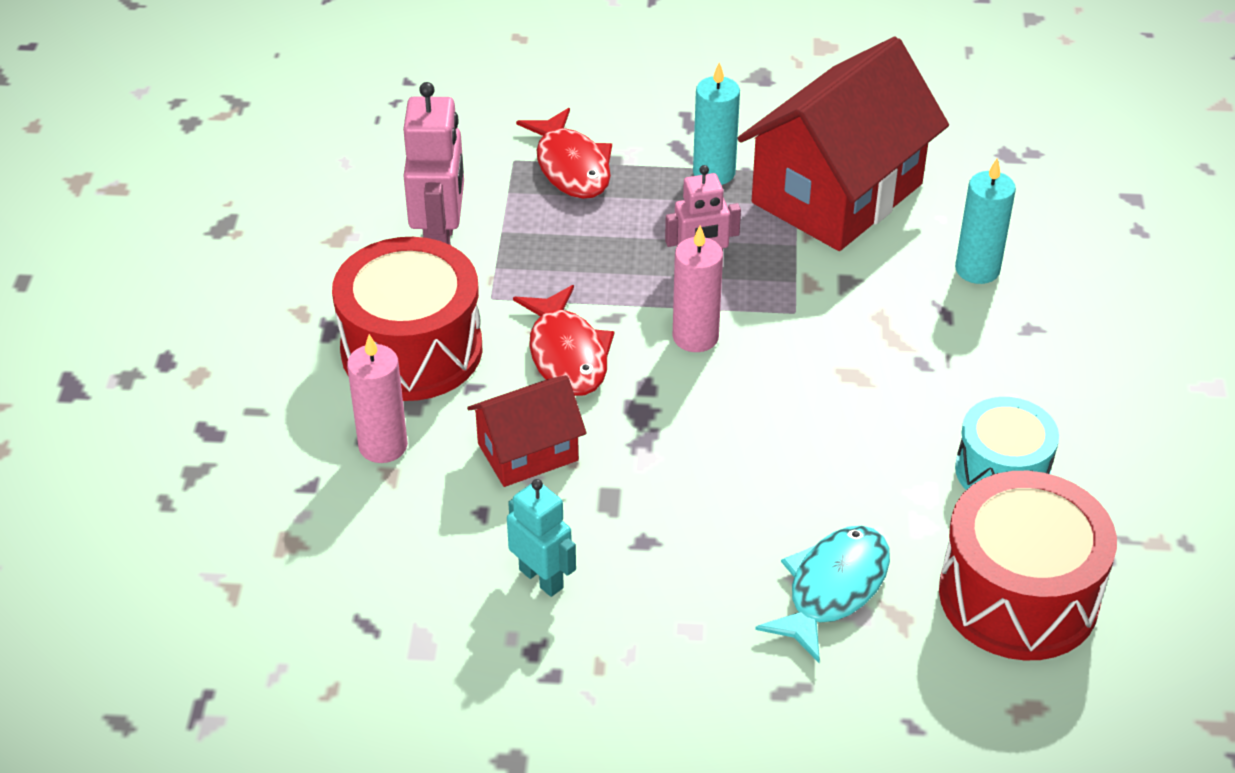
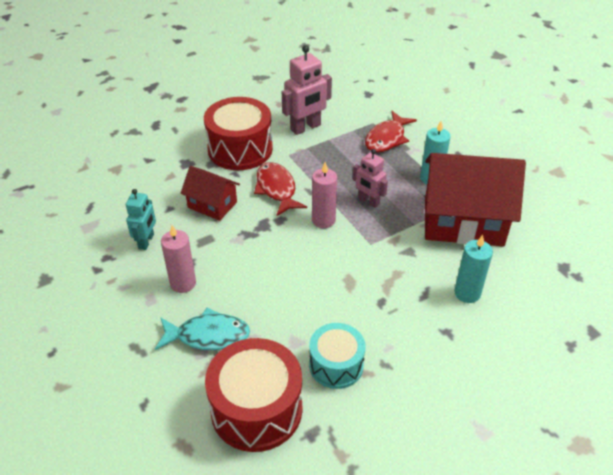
camera: 55 degrees right, 0 degrees up
(383, 446) = (183, 167): pink candle -> pink candle (183, 283)
(567, 354) = (276, 189): red fish -> red fish turned 120 degrees clockwise

